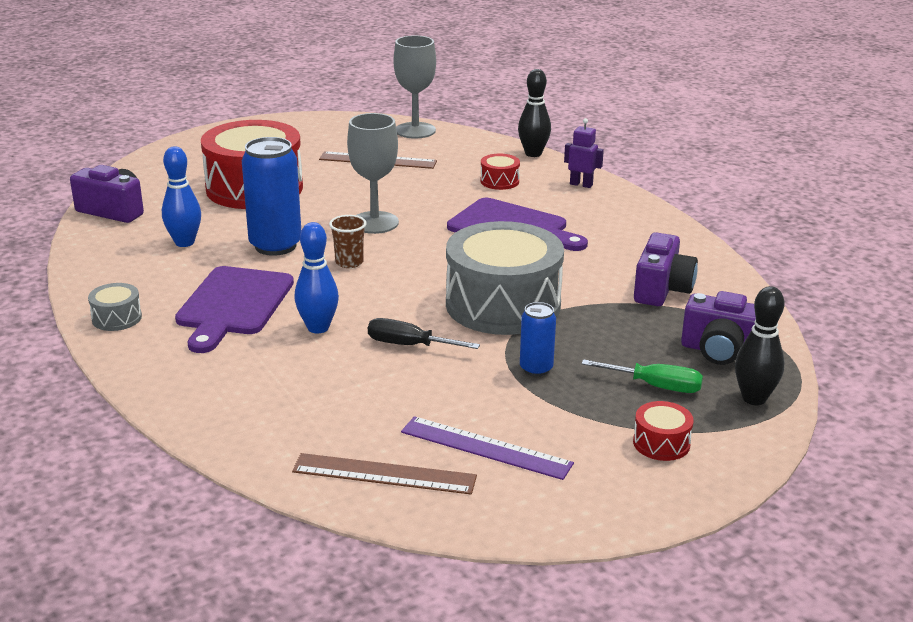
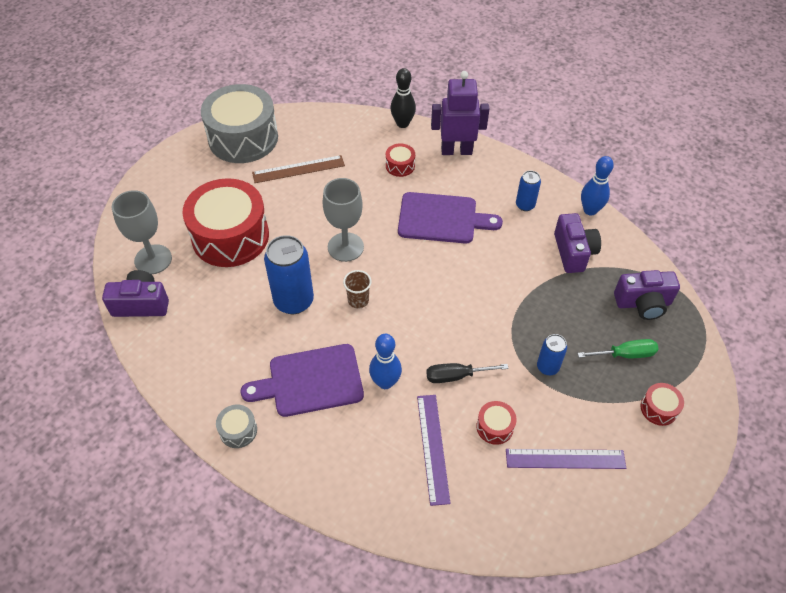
camera: 25 degrees left, 25 degrees up
(184, 242) = (224, 322): blue bowling pin -> blue bowling pin (590, 210)
(233, 305) = (310, 381): purple cutting board -> purple cutting board turned 90 degrees clockwise
(323, 391) = (433, 448): none -> purple ruler
(384, 474) = (522, 512): brown ruler -> none
(415, 130) = (301, 121): grey goblet -> grey goblet (153, 259)
(418, 397) = (495, 427): none -> red drum
(503, 305) = (487, 308): grey drum -> grey drum (243, 138)
(581, 184) = (456, 150): purple robot -> purple robot, size x1.88
(631, 241) = (525, 205): none -> blue can
(754, 398) = (684, 343): black bowling pin -> none

